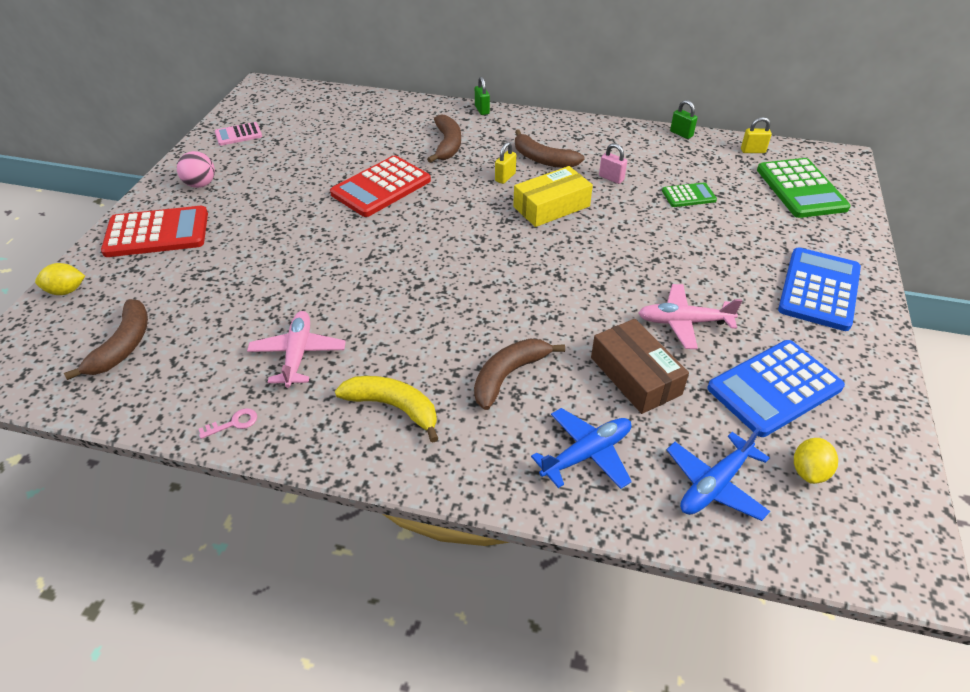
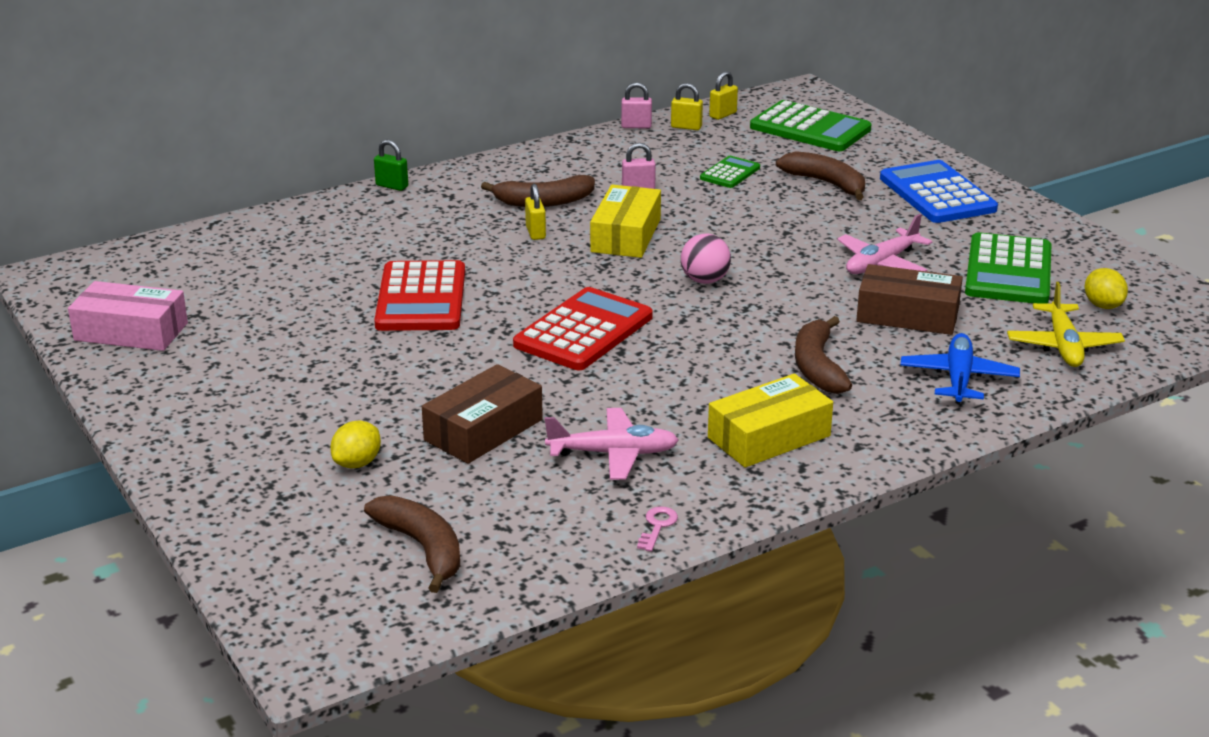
camera: 45 degrees left, 15 degrees down
(66, 291) = (246, 553): yellow lemon -> yellow lemon (357, 463)
(157, 233) = (240, 456): red calculator -> red calculator (583, 331)
(200, 184) = (192, 394): pink ball -> pink ball (704, 280)
(238, 135) = (131, 332): pink calculator -> pink box
(269, 290) = (483, 430): none -> brown box
(298, 354) = (613, 454): pink plane -> pink plane turned 135 degrees clockwise
(393, 407) = (769, 437): yellow banana -> yellow box
(447, 145) = (417, 232): brown banana -> brown banana (826, 183)
(681, 134) = (636, 126): green padlock -> pink padlock
(713, 149) = (686, 127): none -> yellow padlock
(714, 485) = (1063, 346): blue plane -> yellow plane
(774, 388) = (1008, 271): blue calculator -> green calculator

